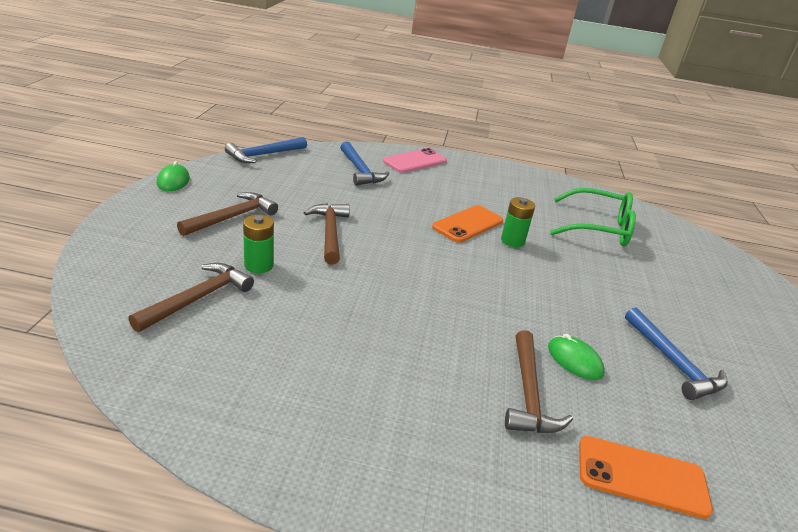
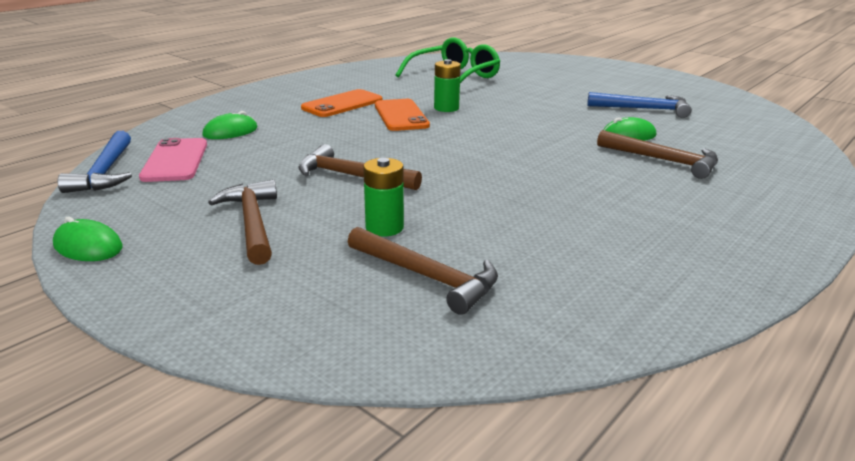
camera: 55 degrees left, 5 degrees down
(198, 298) = (427, 277): brown hammer -> brown hammer turned 150 degrees clockwise
(360, 170) = (230, 132): blue hammer -> green mouse
(415, 161) = (247, 104): pink phone -> pink phone (175, 160)
(642, 476) = (758, 153): orange phone -> orange phone (342, 104)

